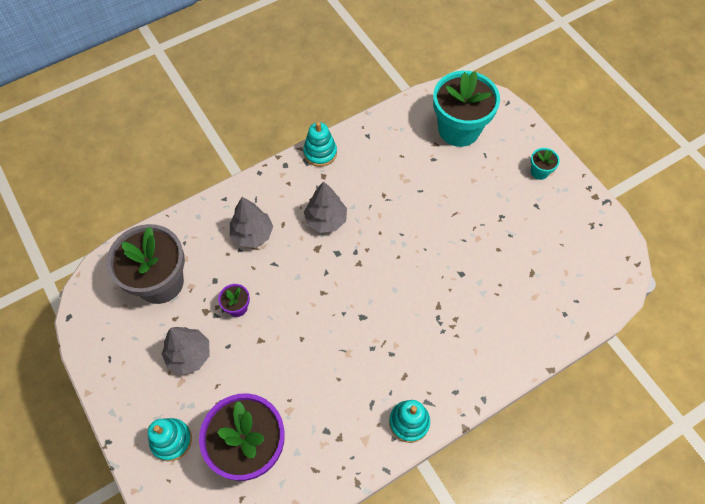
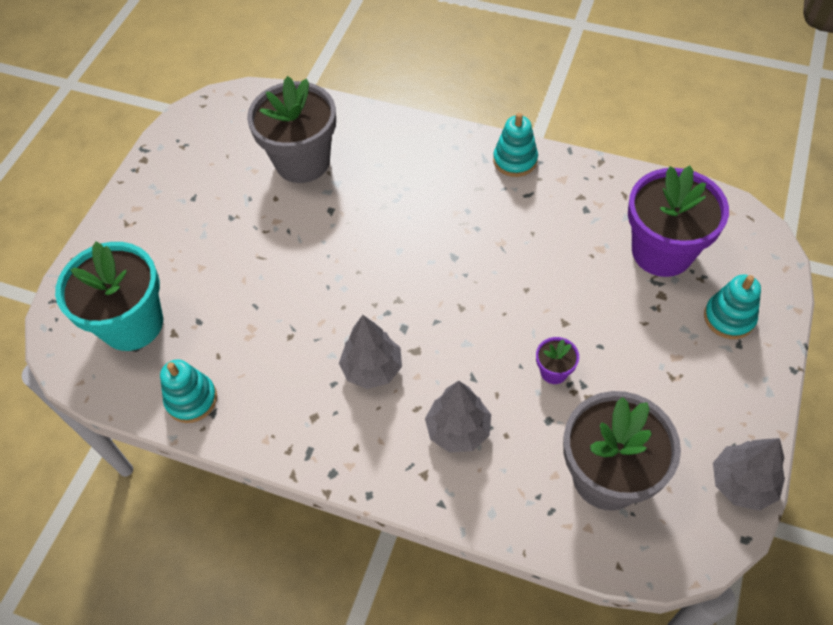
camera: 125 degrees left, 5 degrees down
(189, 355) = (646, 373): grey tree -> grey tree (742, 483)
(320, 153) = (282, 447): turquoise stacking toy -> turquoise stacking toy (191, 399)
(520, 285) = (302, 161): none -> grey flower pot
(539, 172) = (143, 218): turquoise flower pot -> none

